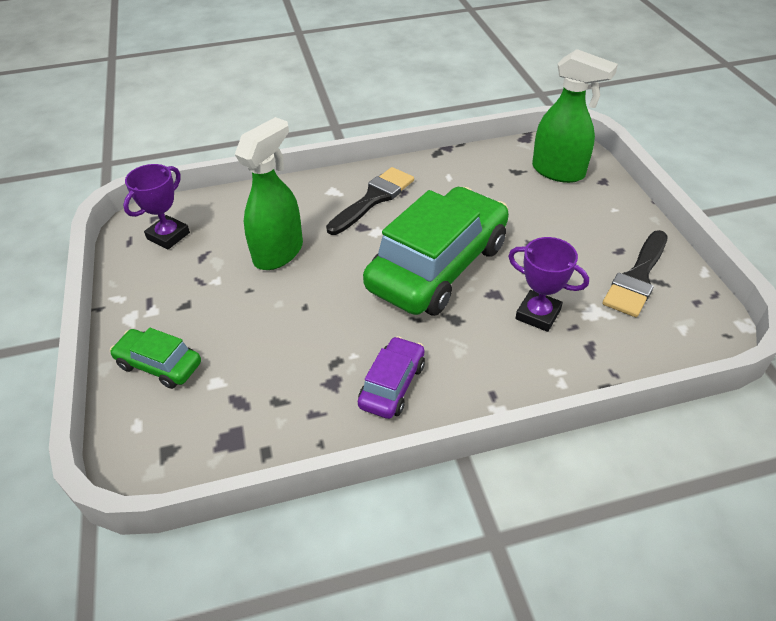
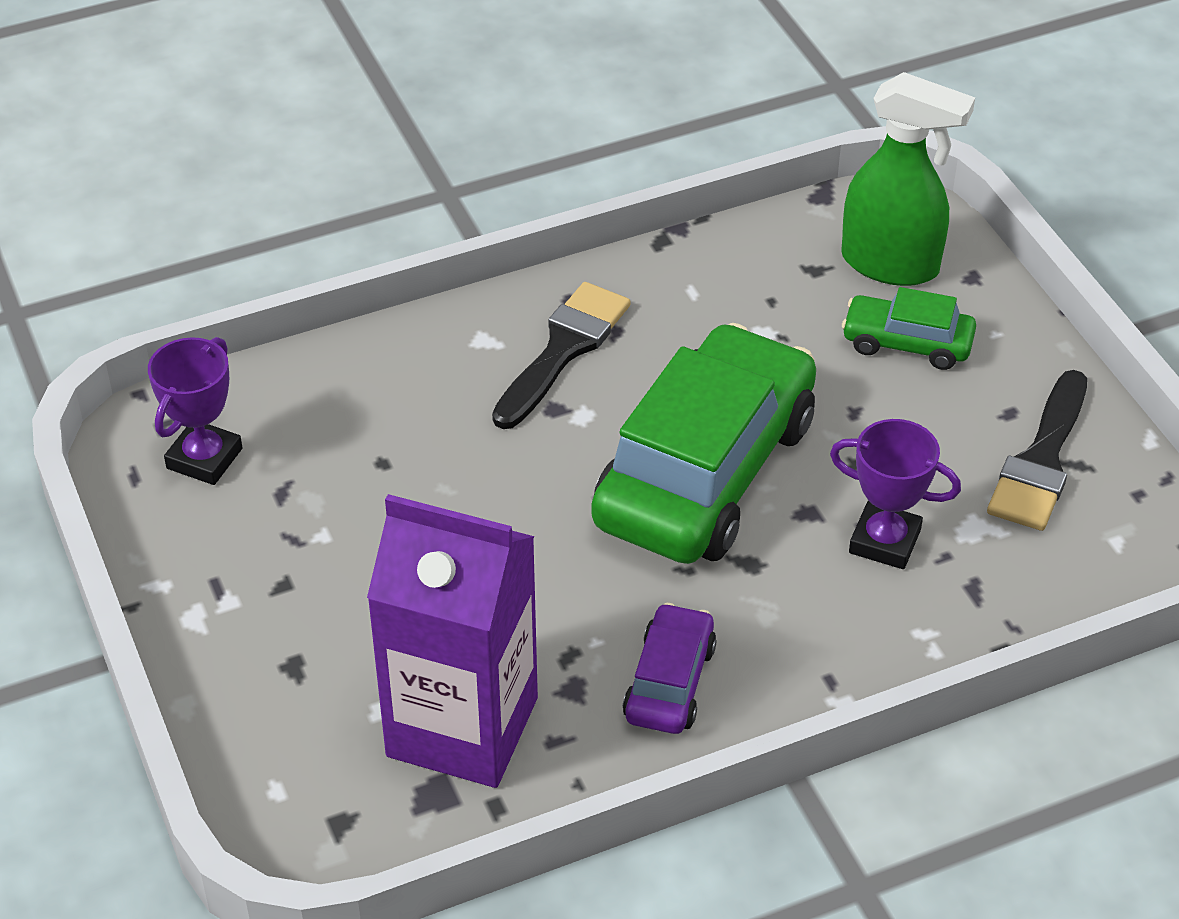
camera: 10 degrees left, 0 degrees up
(159, 365) = (277, 691): green car -> green car (907, 343)
(260, 399) = (462, 727): none -> purple carton
(279, 252) = (419, 472): green spray bottle -> none

